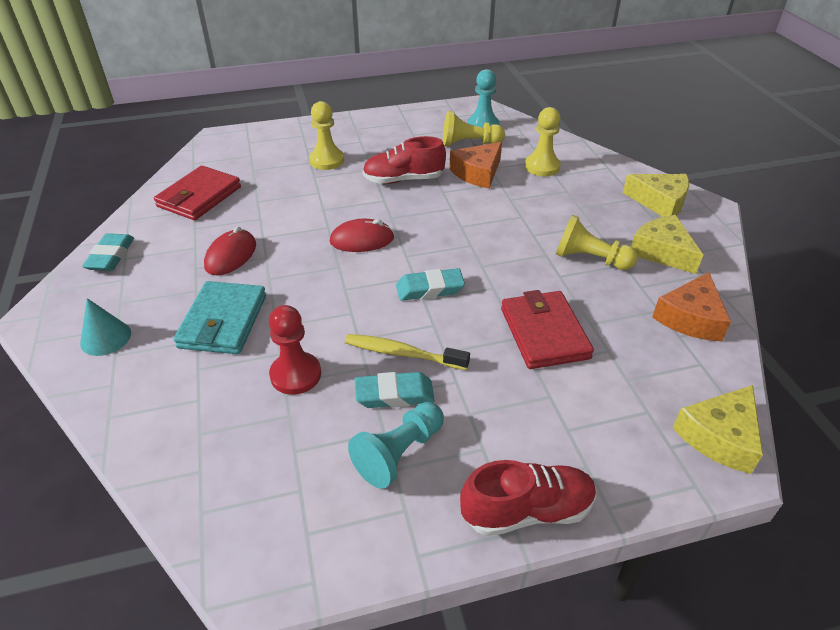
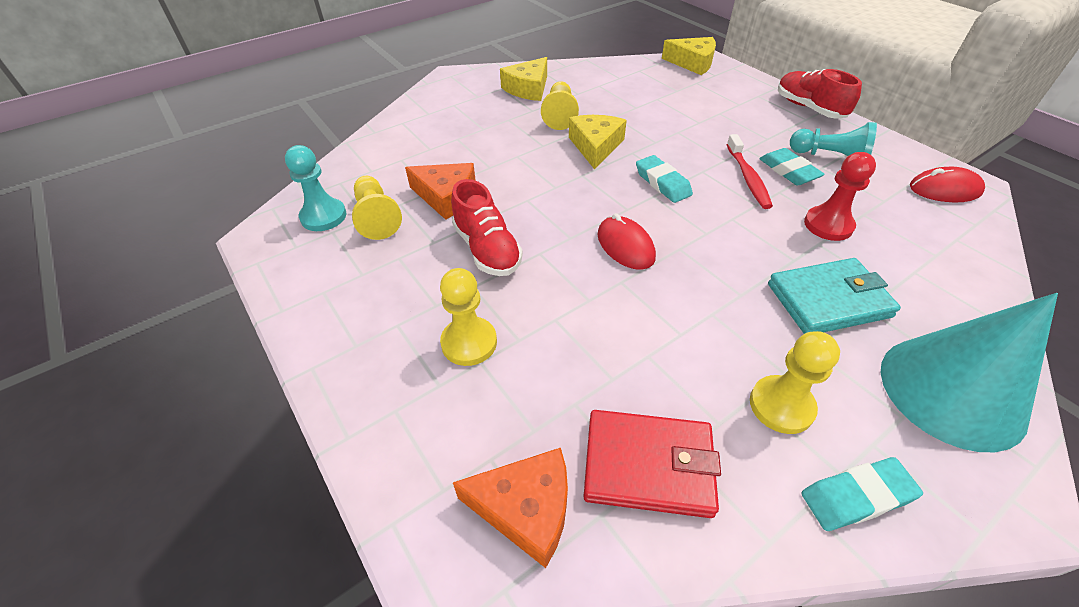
camera: 110 degrees left, 5 degrees up
(105, 338) = (952, 391): turquoise cone -> turquoise cone, size x2.14
(231, 256) = (737, 347): red mouse -> red mouse (944, 190)
(402, 353) = (748, 178): yellow toothbrush -> red toothbrush
(542, 167) = (416, 158): yellow pawn -> yellow pawn (781, 406)
(544, 333) = (664, 122): red wallet -> none
(660, 202) = (455, 94): yellow cheese -> yellow cheese (595, 146)
(690, 318) = (598, 75): orange cheese -> orange cheese (526, 509)

